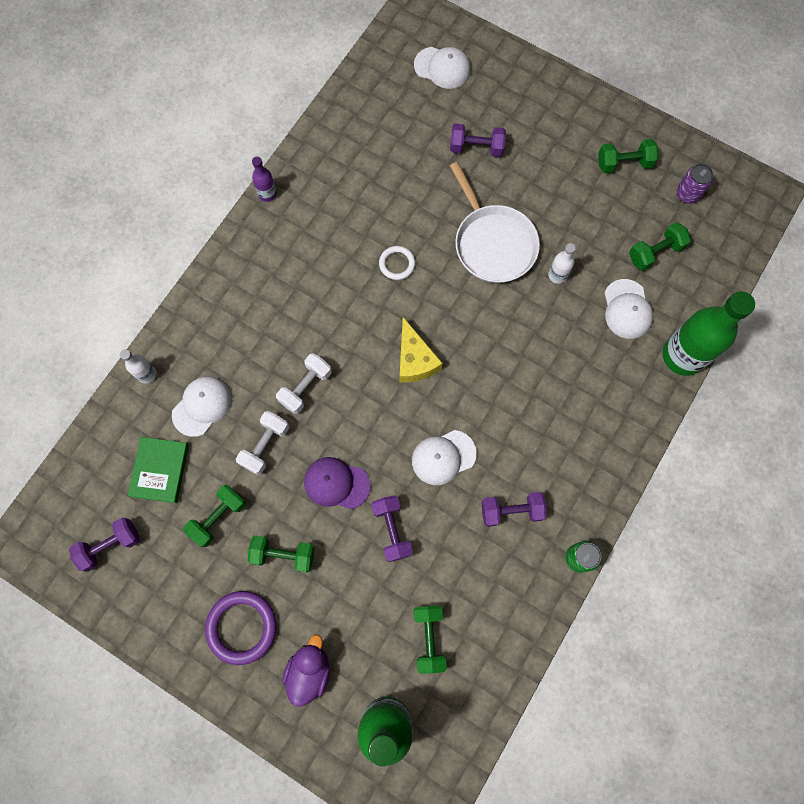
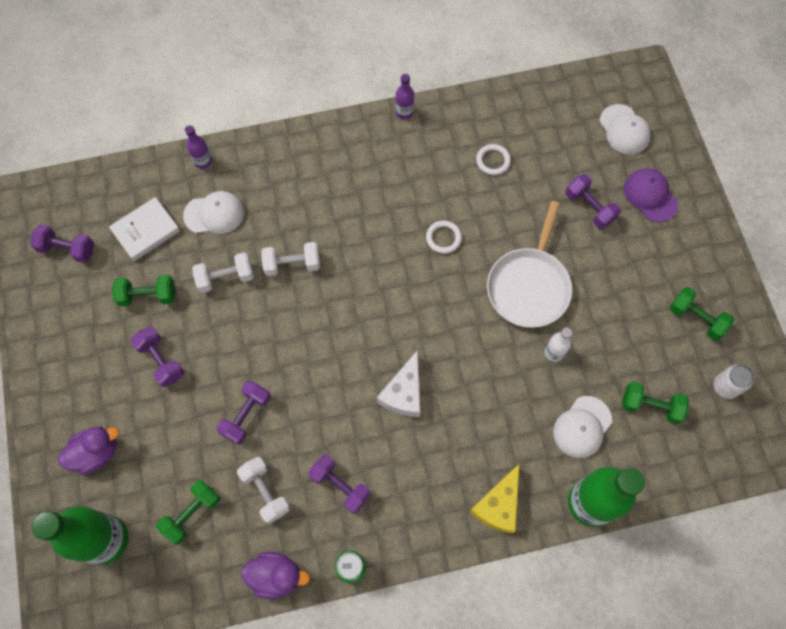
camera: 45 degrees right, 5 degrees down
(147, 374) = (203, 161): white bottle -> purple bottle
(160, 470) = (146, 230): green book -> white book
(242, 627) = (87, 381): purple ring -> none
(283, 554) = (161, 360): green dumbbell -> purple dumbbell
(336, 483) = (244, 348): purple cap -> purple cap (650, 196)
(373, 173) = (493, 161): none -> white ring
(415, 359) = (385, 315): yellow cheese -> yellow cheese (498, 505)
(443, 457) = (333, 401): white cap -> none
(464, 569) = (265, 492): none -> white dumbbell
(486, 402) = (404, 393): none -> white cheese
(534, 617) = (276, 576): none -> purple duck
(687, 194) = (725, 387): purple can -> white can

